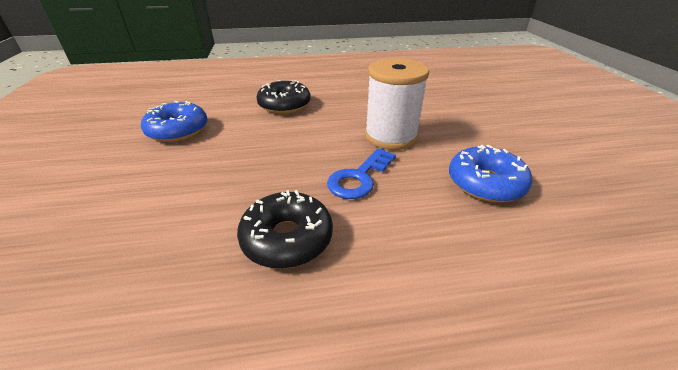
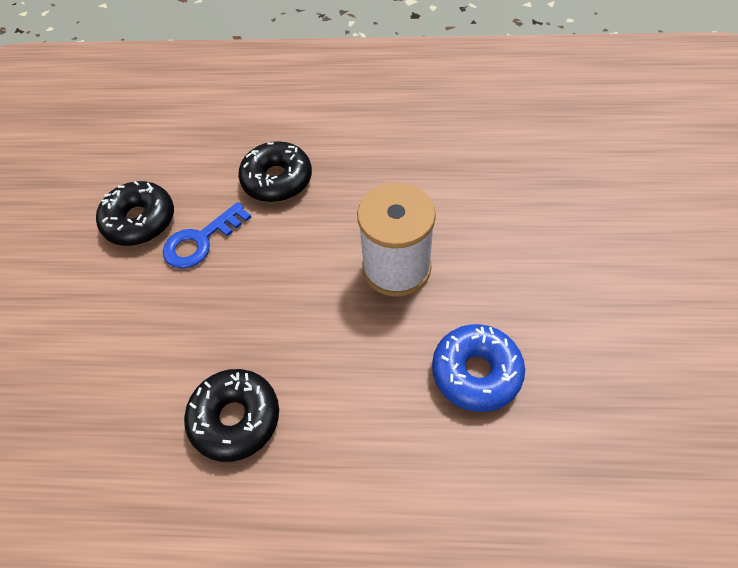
camera: 15 degrees right, 20 degrees up
(178, 130) = (140, 221): blue donut -> black donut
(359, 178) = (333, 340): blue key -> blue key (201, 241)

